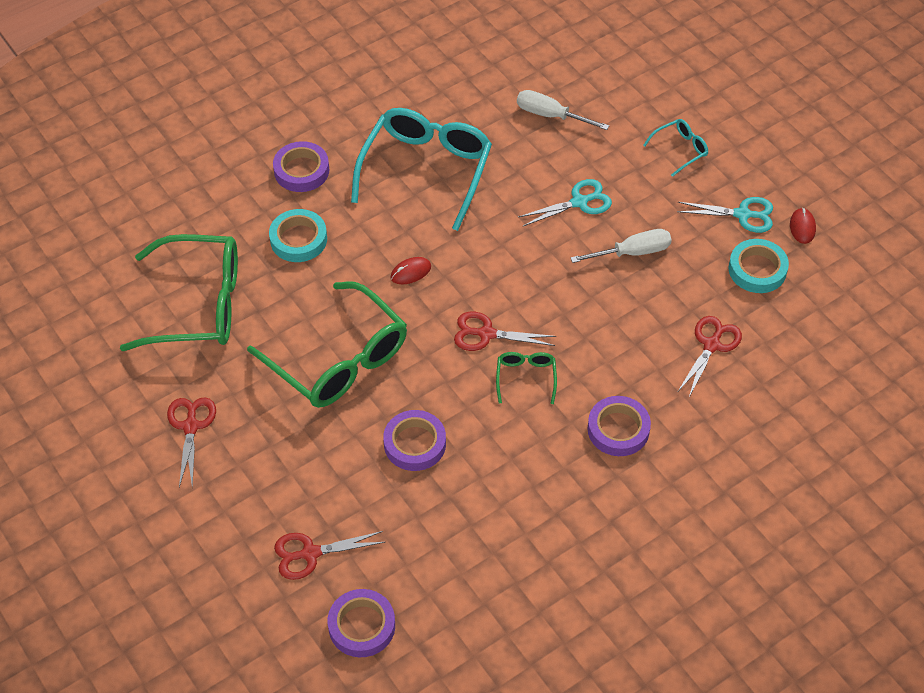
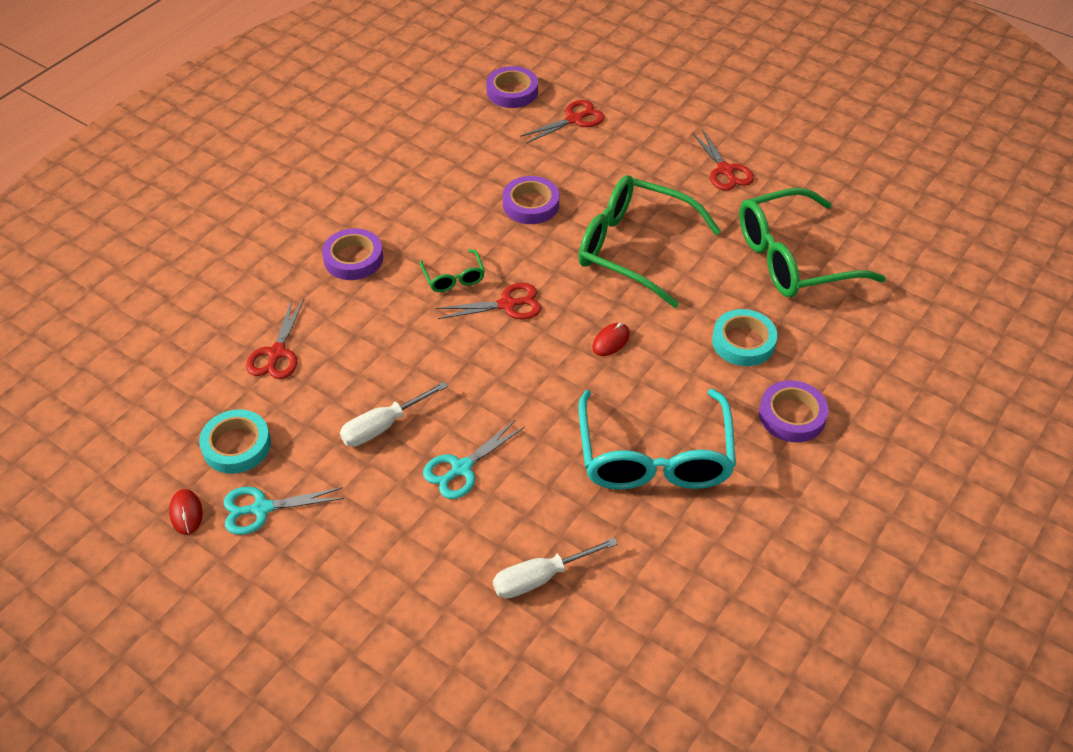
camera: 160 degrees right, 5 degrees down
(550, 115) = (539, 578): white screwdriver -> white screwdriver turned 150 degrees clockwise
(680, 149) = (355, 577): turquoise glasses -> none

